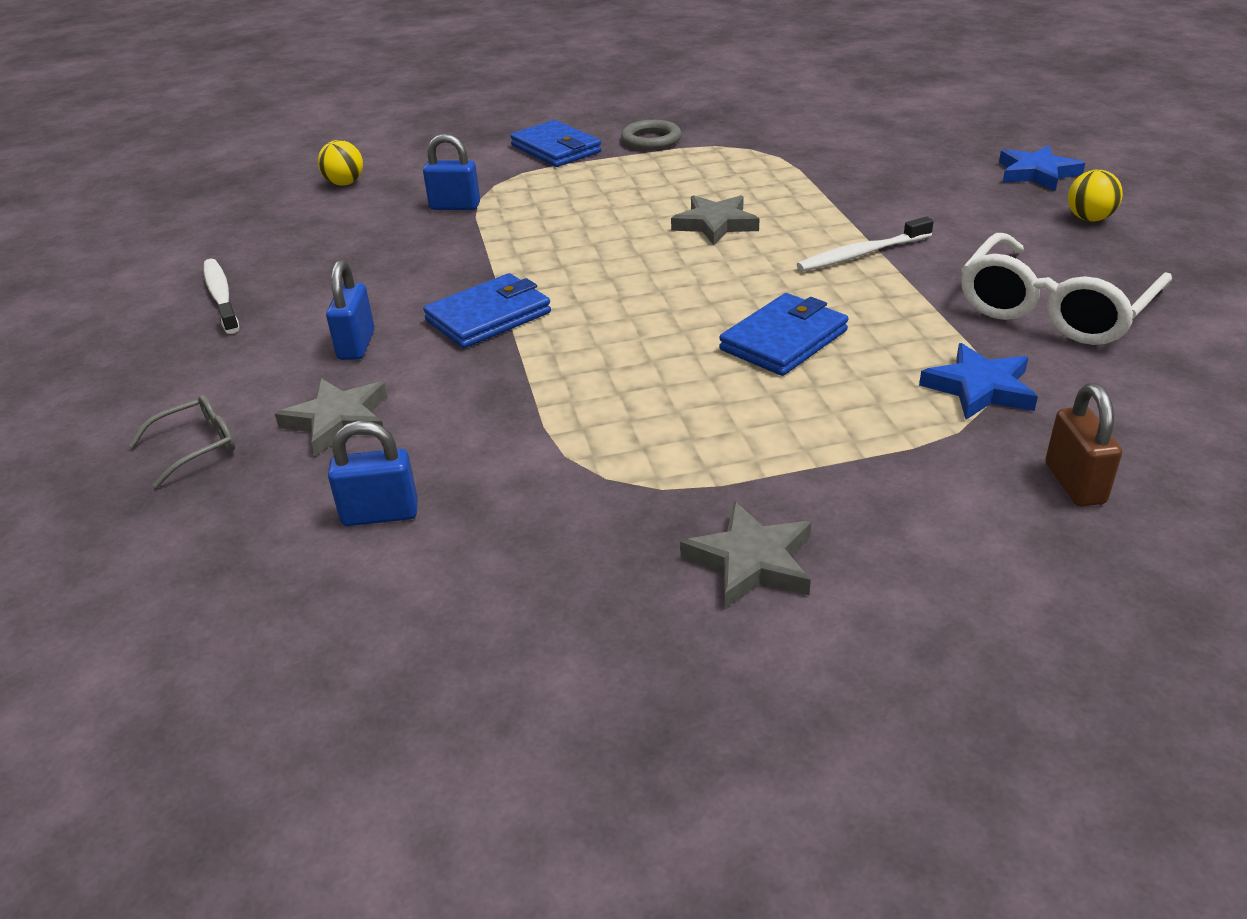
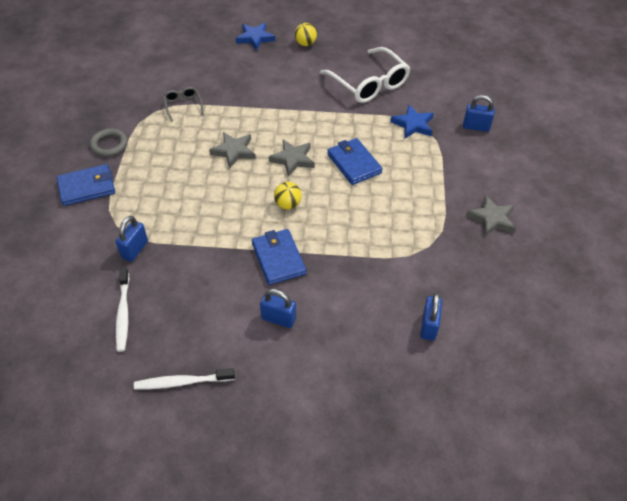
camera: 75 degrees left, 15 degrees up
(196, 447) = (347, 398): grey glasses -> grey glasses (183, 106)
(338, 421) = (348, 334): grey star -> grey star (292, 159)
(345, 183) = (54, 301): yellow ball -> yellow ball (287, 204)
(861, 254) = (295, 116): white toothbrush -> white toothbrush (123, 313)
(1074, 483) = (476, 127): brown padlock -> blue padlock

